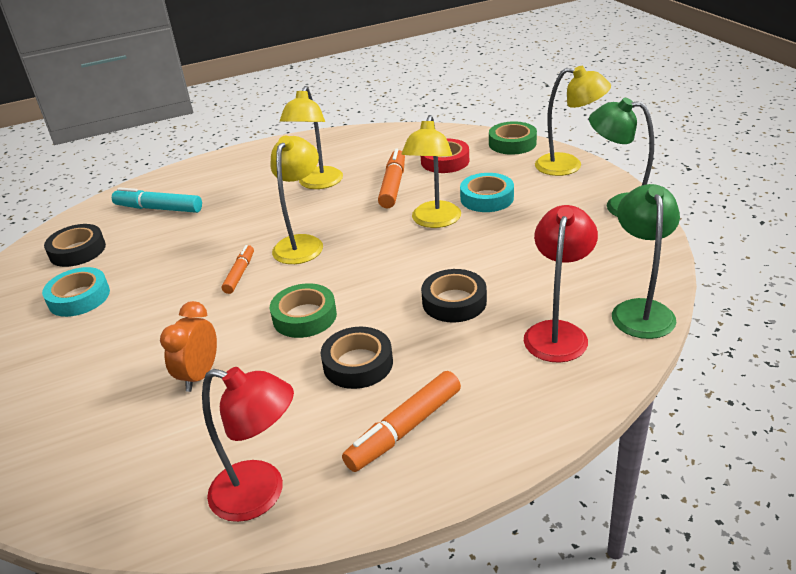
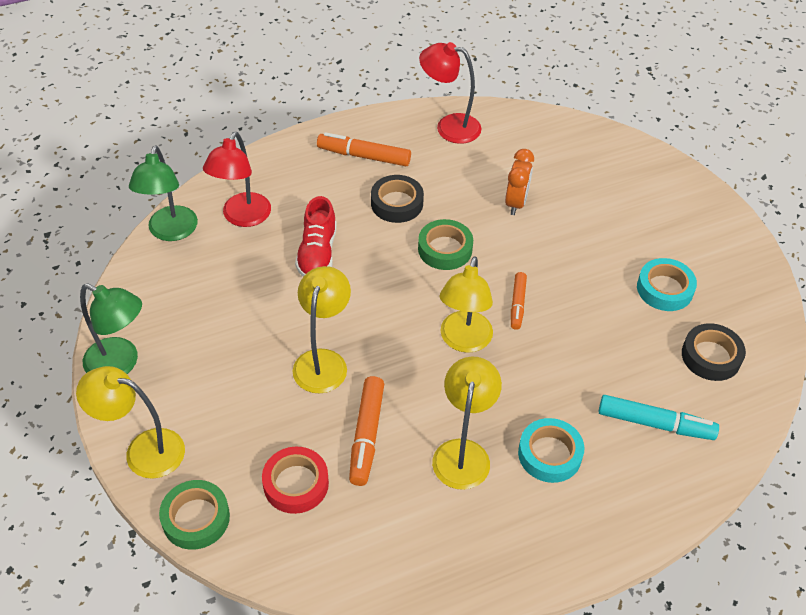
camera: 175 degrees right, 15 degrees up
(404, 429) = (364, 156): orange marker -> orange marker turned 120 degrees counterclockwise
(454, 302) = (317, 253): black tape -> red shoe
(487, 198) = (259, 395): turquoise tape -> turquoise tape (549, 454)

